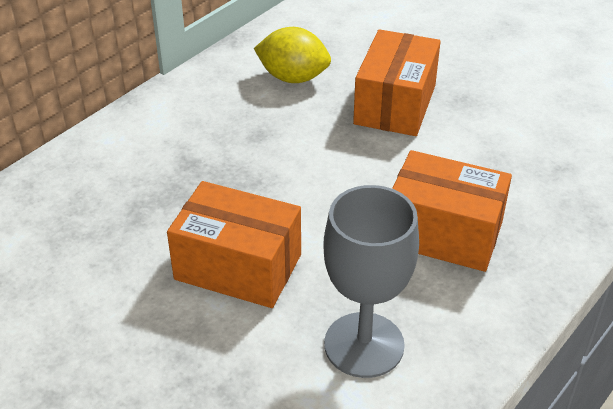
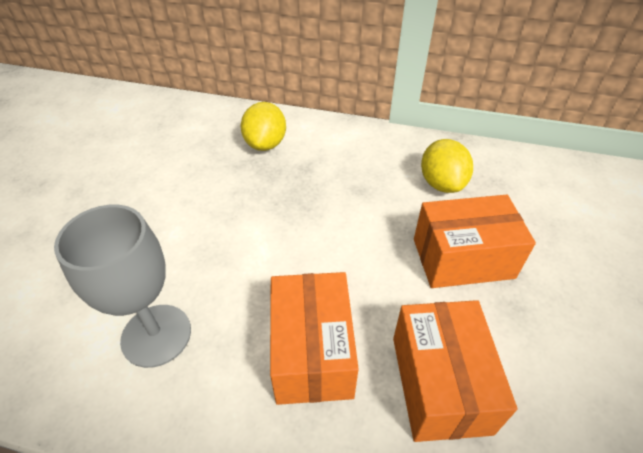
camera: 65 degrees right, 5 degrees up
(115, 183) = (265, 144): none -> yellow lemon
(238, 267) = (213, 230): orange box -> orange box (439, 383)

